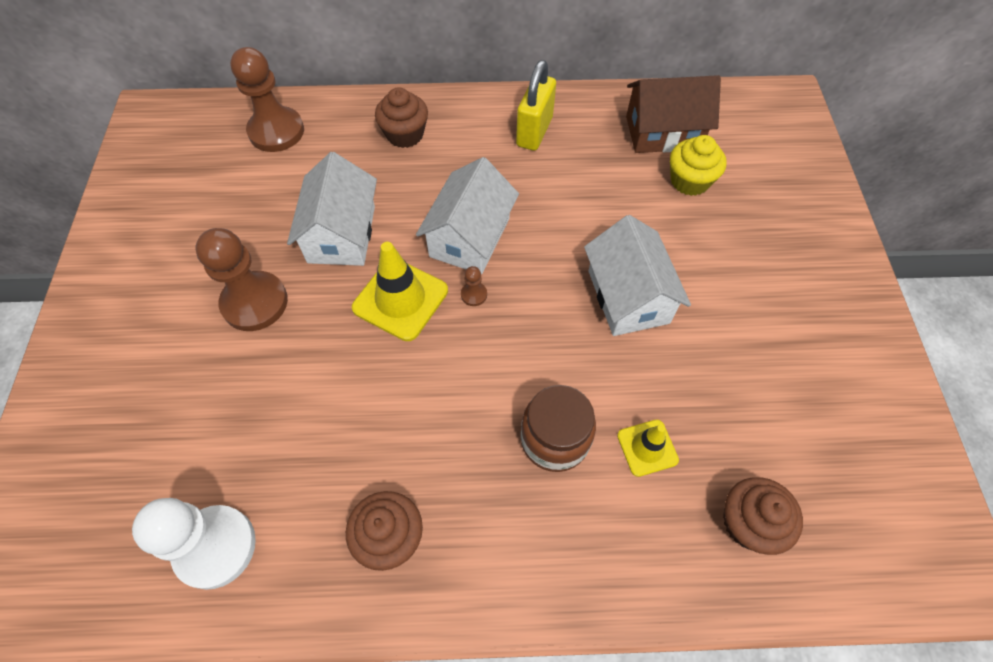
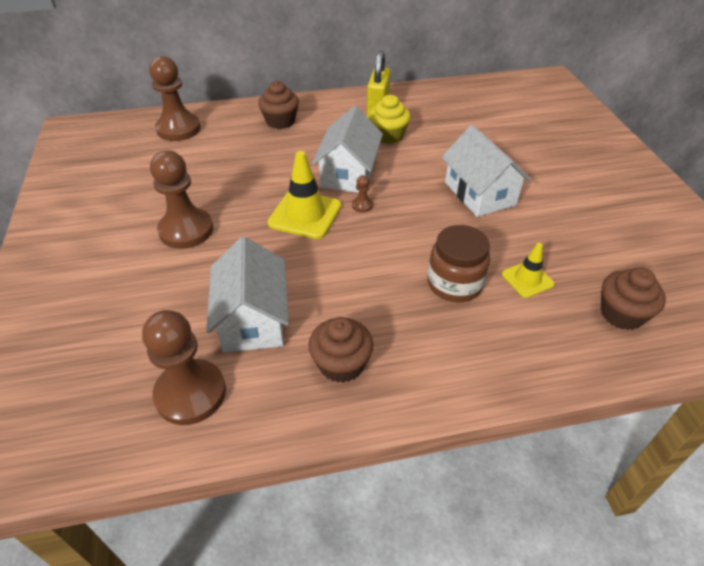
camera: 10 degrees left, 15 degrees down
(215, 547) = (190, 393): white pawn -> brown pawn
(341, 234) = (247, 182): white house -> white house (253, 319)
(663, 132) = (471, 103): brown house -> none
(689, 181) = (500, 126): yellow cupcake -> yellow cupcake (388, 135)

